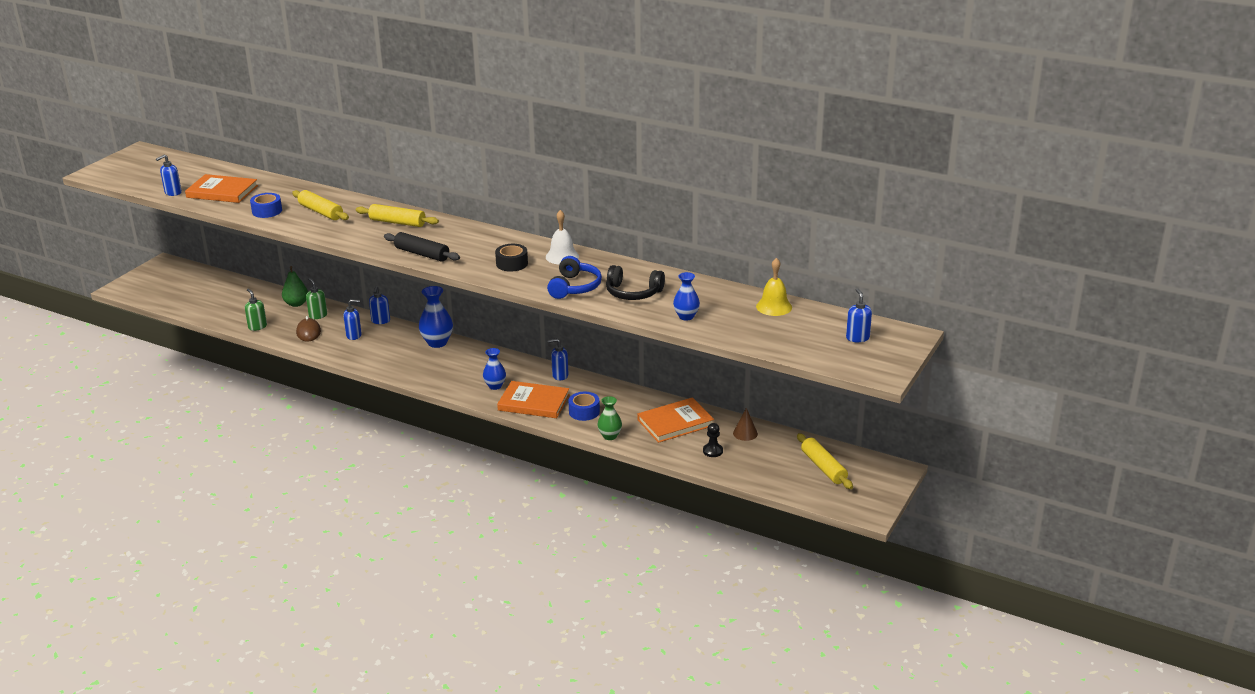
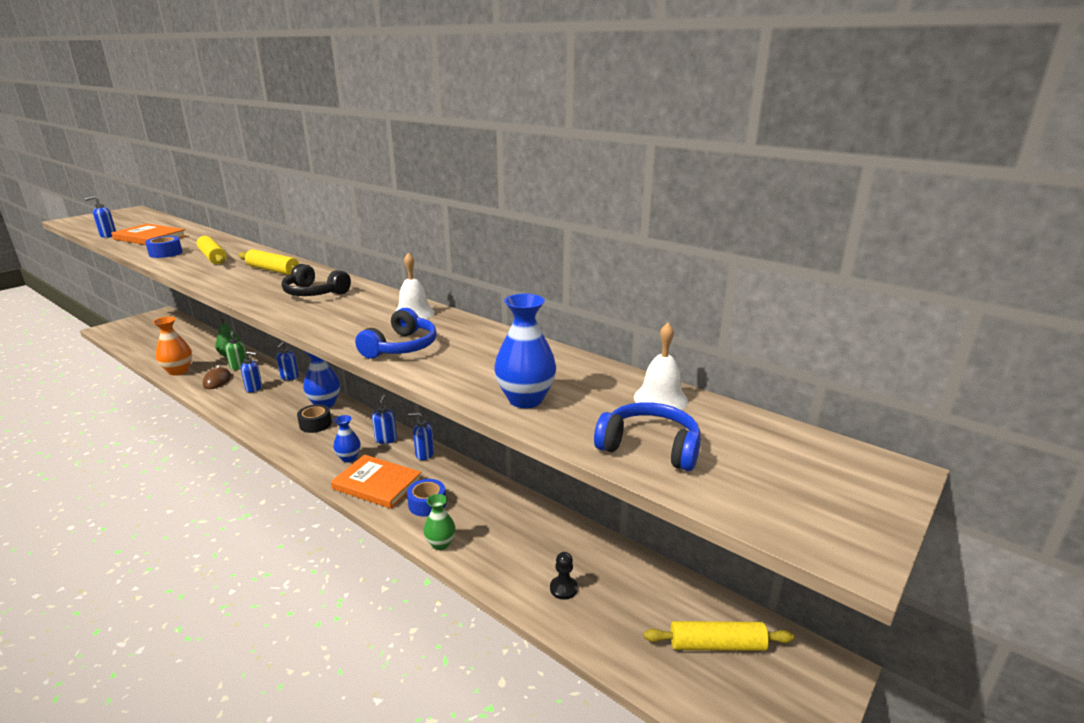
camera: 10 degrees right, 5 degrees down
(257, 327) = (178, 371): green soap dispenser -> orange vase
(422, 254) = (263, 298): black rolling pin -> none
(512, 264) = (350, 315): black tape -> black tape (315, 424)
(633, 293) = (470, 361): black headphones -> black headphones (314, 293)
(675, 423) = (529, 535): orange book -> none
(686, 316) = (525, 399): blue vase -> blue vase, size x1.54
(745, 433) = (614, 565): brown cone -> none
(774, 307) = (660, 399): yellow bell -> white bell
(774, 337) = (650, 447): none -> blue headphones
(823, 467) = (717, 645): yellow rolling pin -> yellow rolling pin turned 75 degrees counterclockwise
(857, 338) = (793, 465): blue soap dispenser -> blue soap dispenser (386, 439)

